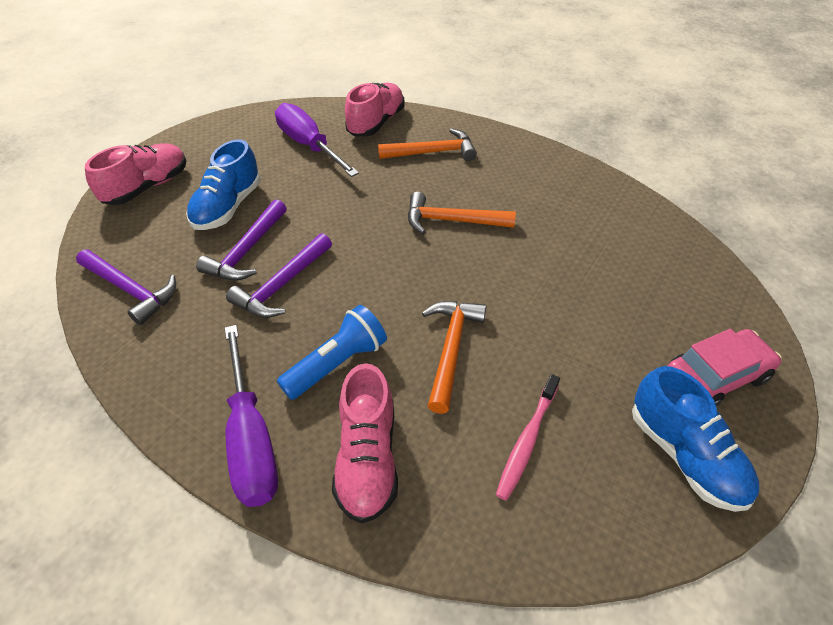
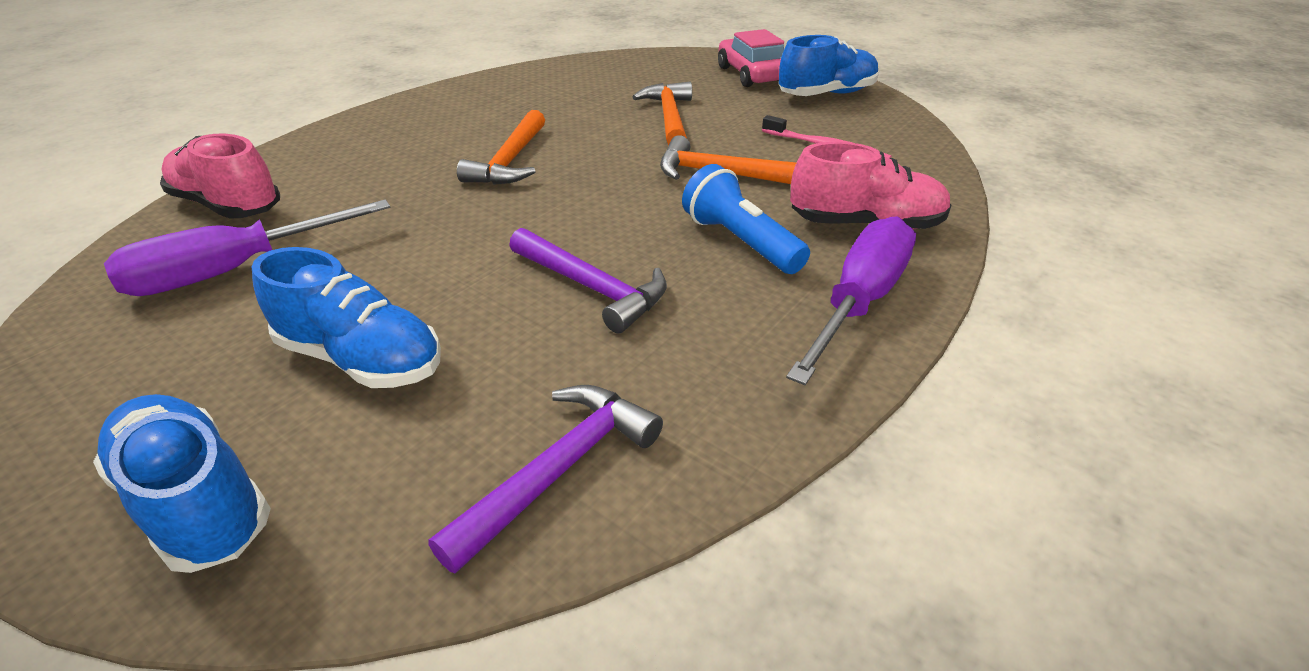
camera: 85 degrees left, 10 degrees down
(147, 187) = (196, 501): pink shoe -> blue shoe
(247, 250) = (499, 327): purple hammer -> none
(251, 438) = (859, 301): purple screwdriver -> purple screwdriver turned 45 degrees counterclockwise
(433, 152) = (353, 165): orange hammer -> orange hammer (669, 117)

